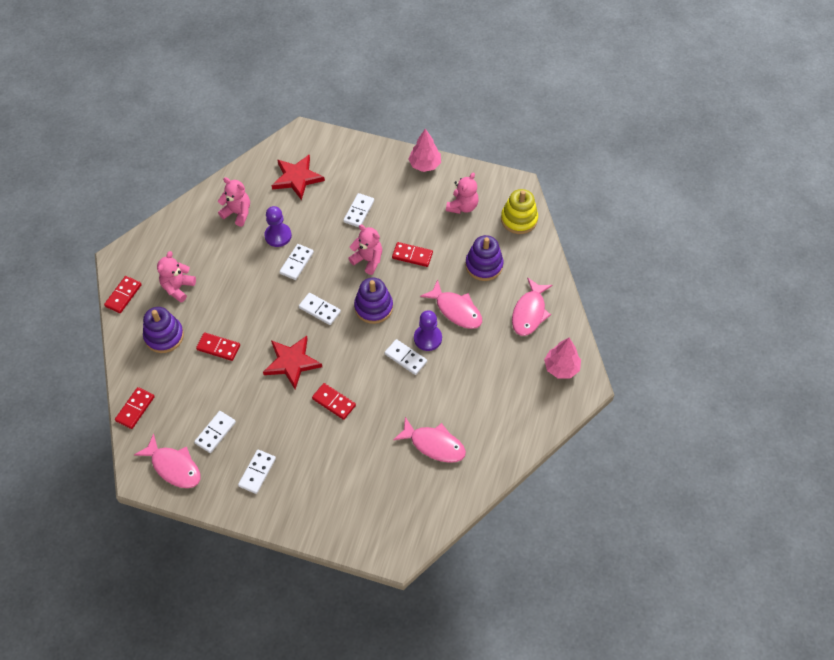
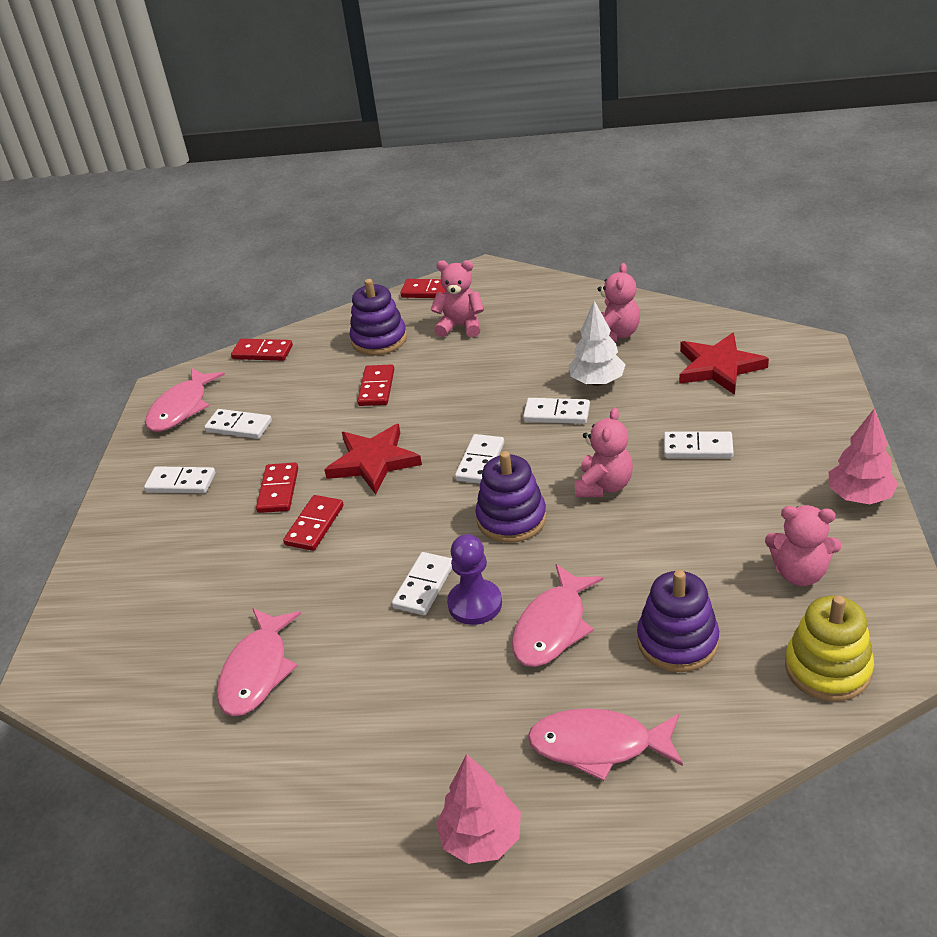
camera: 80 degrees right, 20 degrees down
(278, 236) = (597, 381): purple pawn -> white tree
(412, 255) = (643, 536): red domino -> red domino (278, 490)

